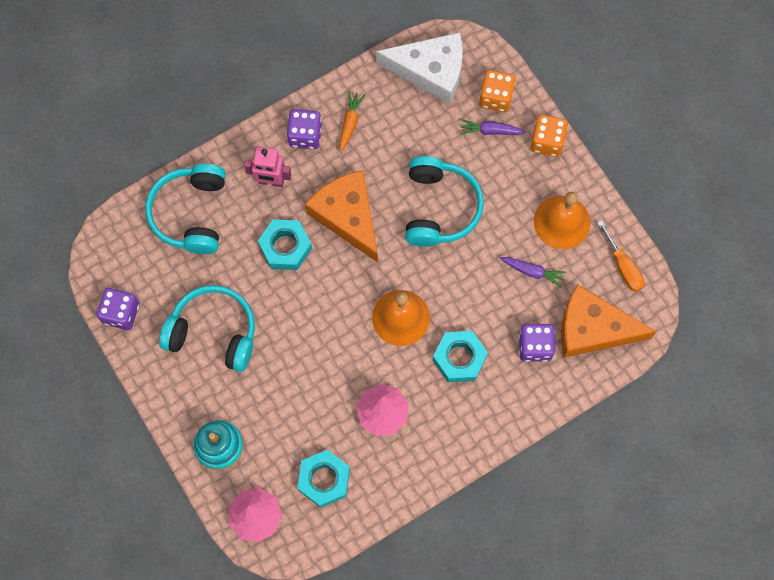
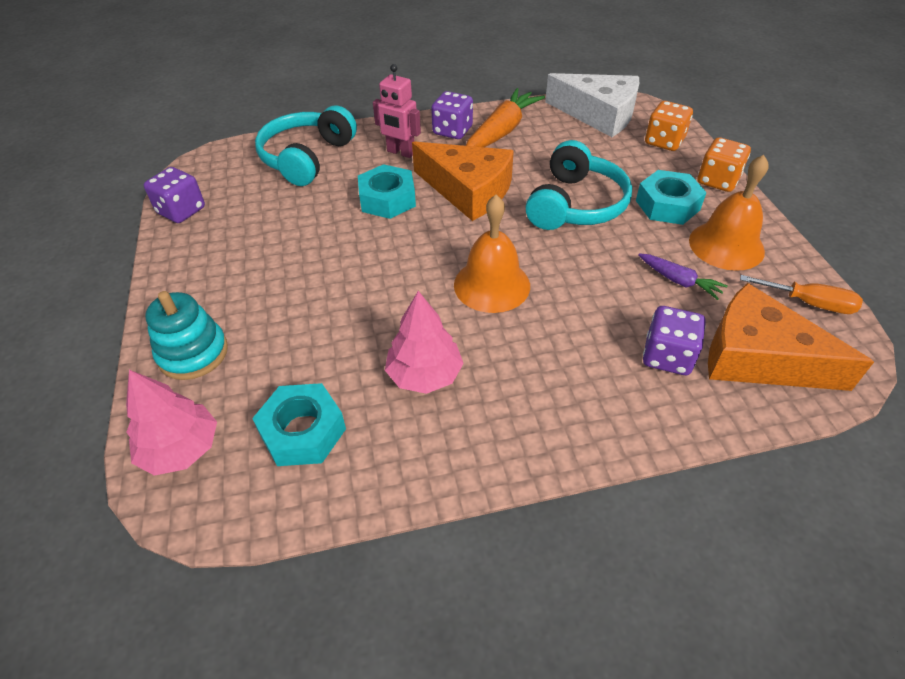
camera: 20 degrees right, 25 degrees down
(213, 332) = (265, 247): turquoise headphones -> none
(347, 216) = (468, 191): orange cheese -> orange cheese turned 135 degrees clockwise
(350, 123) = (501, 131): orange carrot -> orange carrot, size x1.86
(459, 358) = (555, 343): turquoise nut -> turquoise nut (667, 205)
(490, 131) = (652, 162): purple carrot -> none
(623, 266) = (809, 303): orange screwdriver -> orange screwdriver turned 60 degrees counterclockwise

